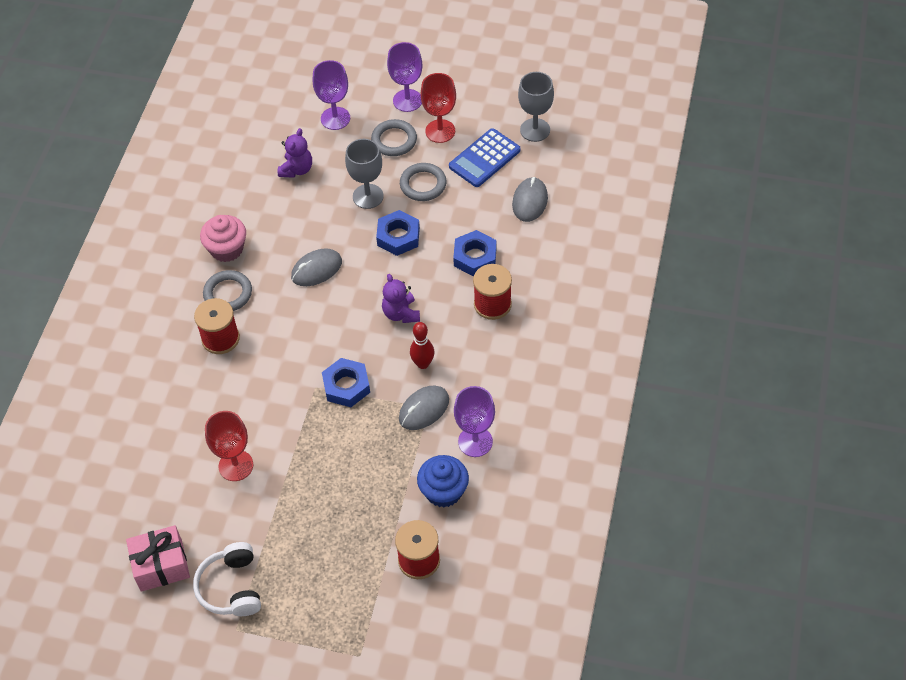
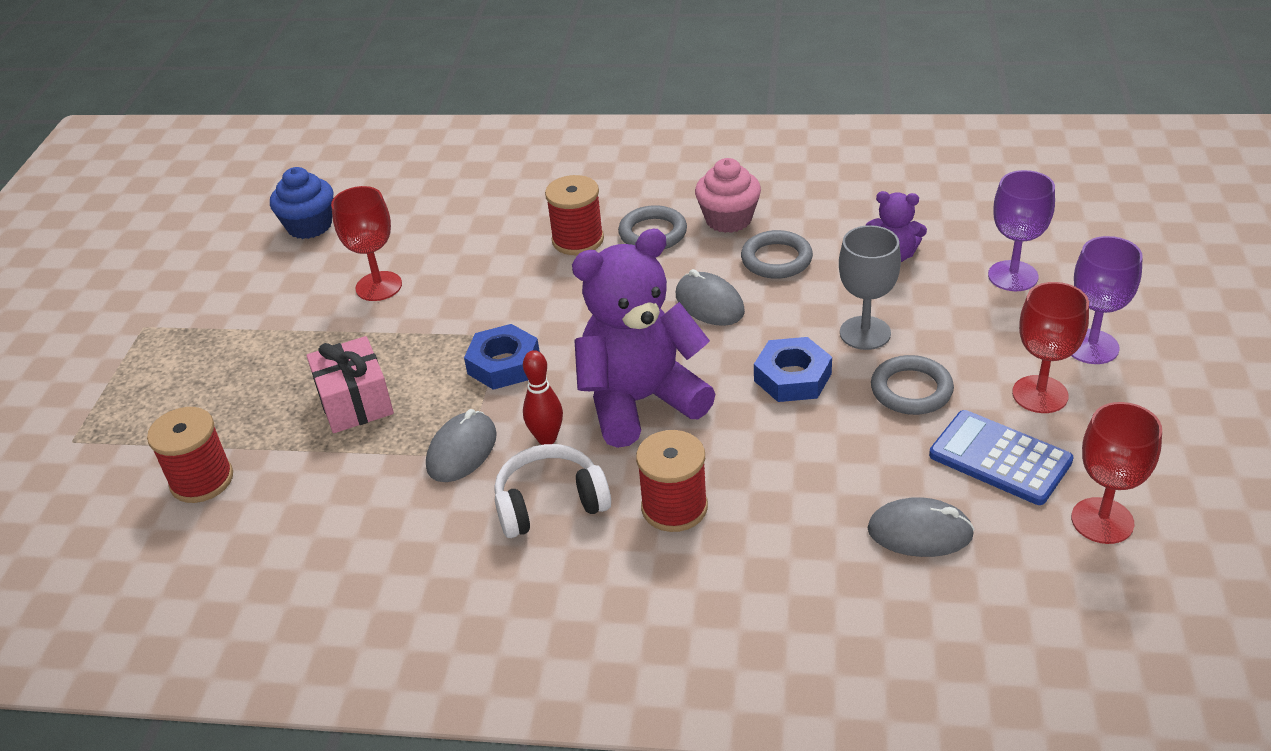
camera: 85 degrees right, 15 degrees down
(161, 565) = (245, 254): pink gift -> pink gift (355, 402)
(231, 587) = (202, 313): white headphones -> white headphones (550, 504)
(394, 140) = (994, 344): grey ring -> grey ring (776, 259)
(401, 313) = (640, 401): purple teddy bear -> purple teddy bear, size x2.08
(424, 409) = (462, 451): grey mouse -> grey mouse turned 75 degrees clockwise
(443, 491) = (313, 492): blue cupcake -> blue cupcake (309, 226)
(475, 257) = (771, 473): blue nut -> none
(475, 441) = (399, 518): purple goblet -> none
(535, 130) = (1102, 521): grey goblet -> red goblet

